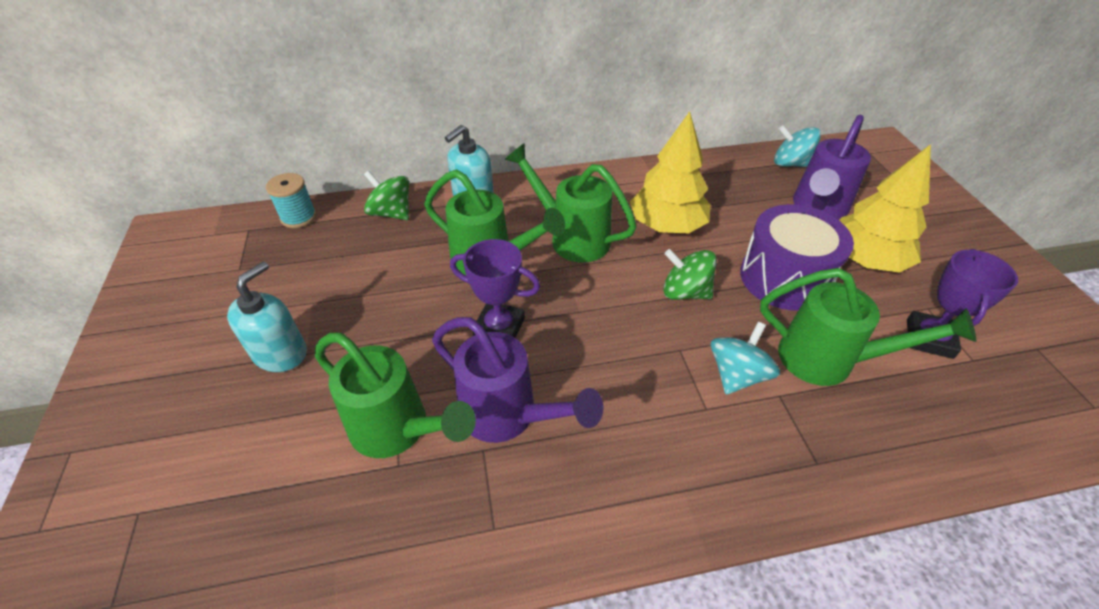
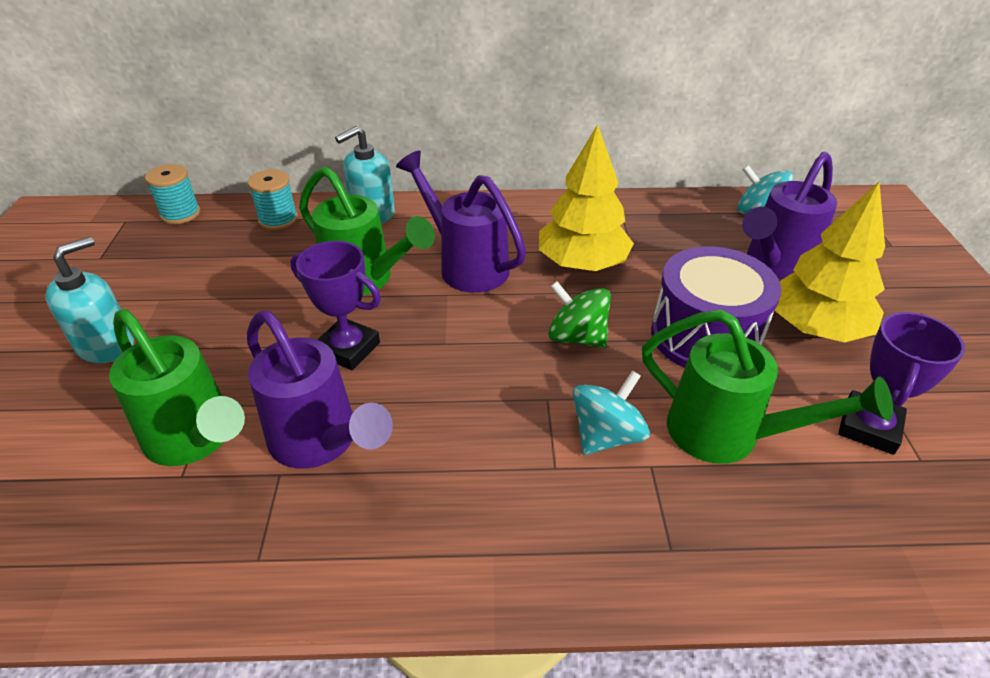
camera: 10 degrees right, 5 degrees down
(391, 213) = (278, 220): green spinning top -> turquoise spool
(571, 237) = (466, 265): green watering can -> purple watering can

